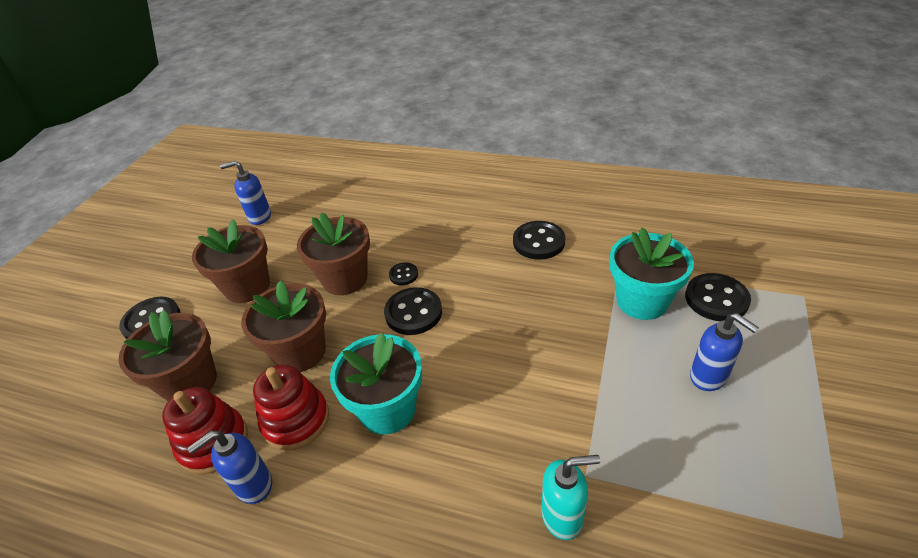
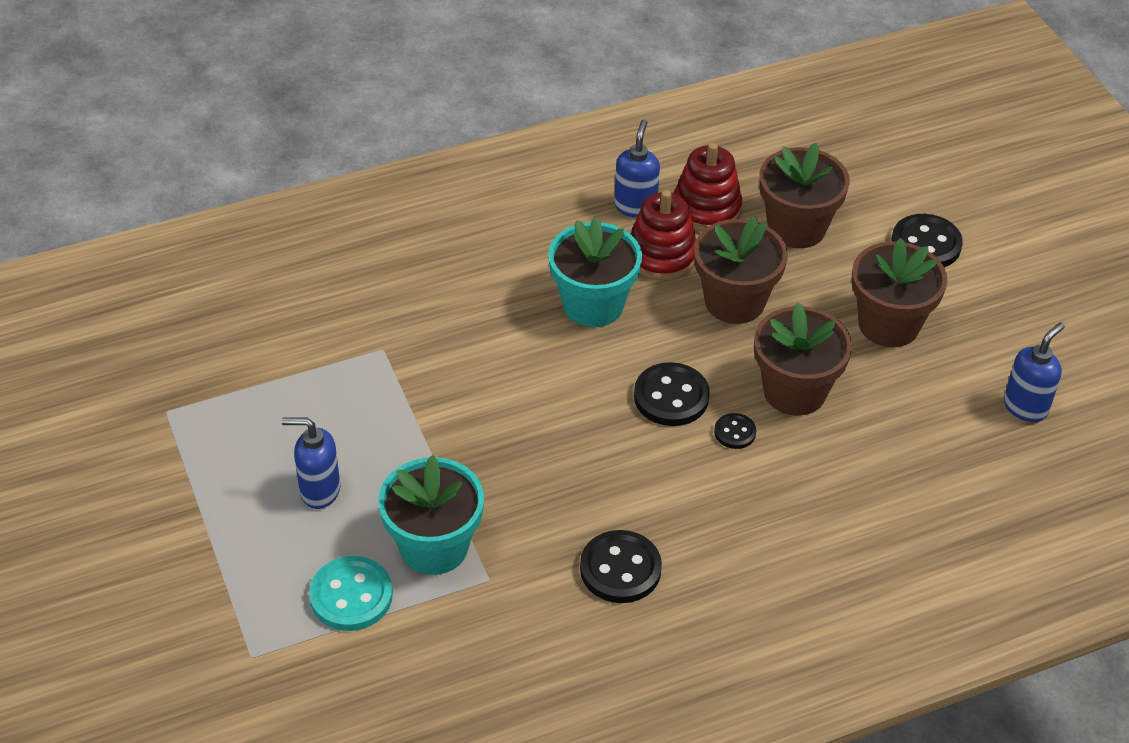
camera: 135 degrees right, 5 degrees up
(562, 516) = (382, 314): turquoise soap dispenser -> none
(716, 299) = (351, 596): black button -> turquoise button

